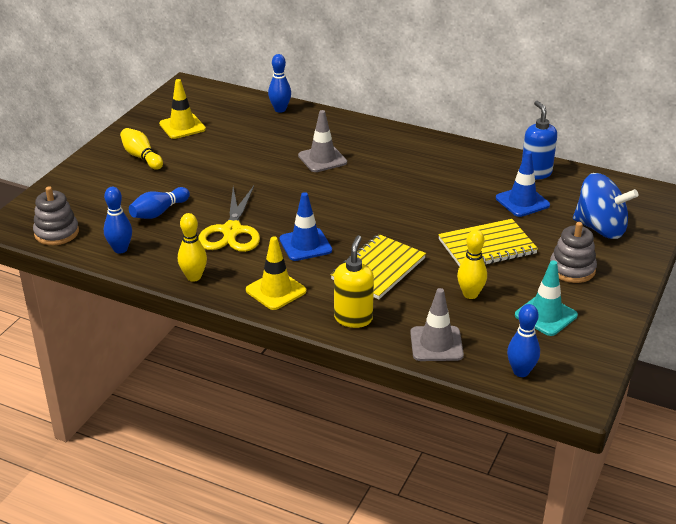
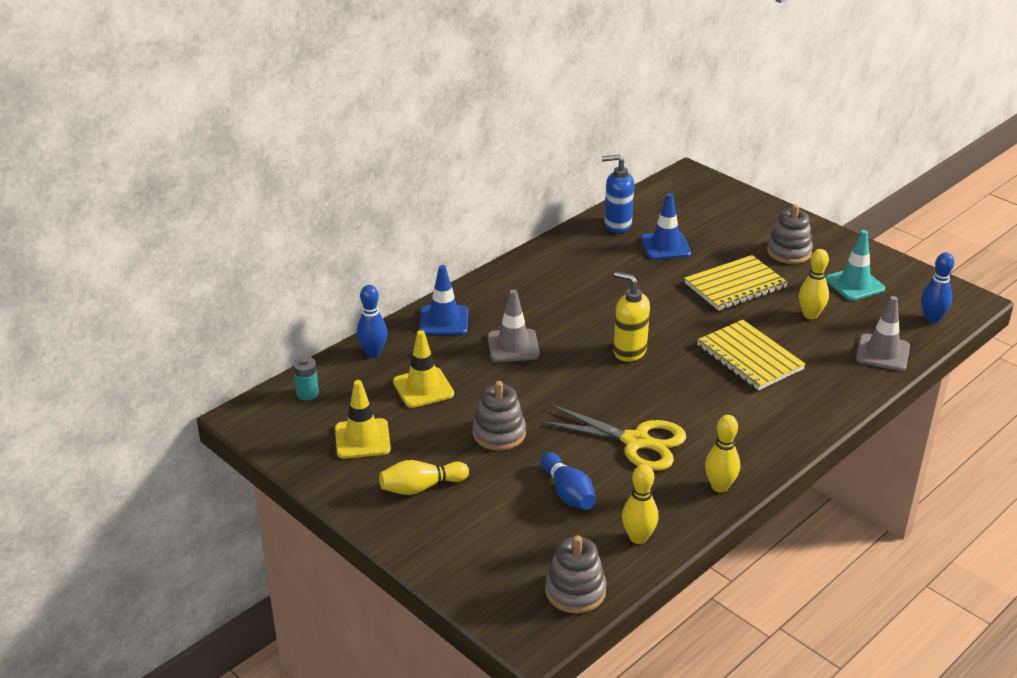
camera: 70 degrees left, 0 degrees up
(120, 249) = (638, 537): blue bowling pin -> yellow bowling pin
(213, 173) = (499, 433): none -> grey stacking toy
(220, 98) = (307, 393): none -> turquoise battery
(276, 290) = (766, 432): yellow traffic cone -> yellow traffic cone (423, 388)
(305, 245) = (687, 394): blue traffic cone -> blue traffic cone (444, 321)
(353, 318) = (829, 392): yellow soap dispenser -> yellow soap dispenser (629, 351)
(487, 247) = (735, 286): yellow notebook -> yellow notebook turned 60 degrees clockwise
(600, 228) = (729, 220): blue spinning top -> none

